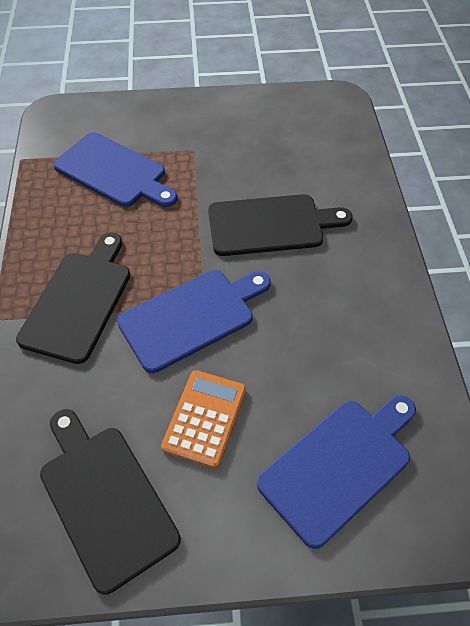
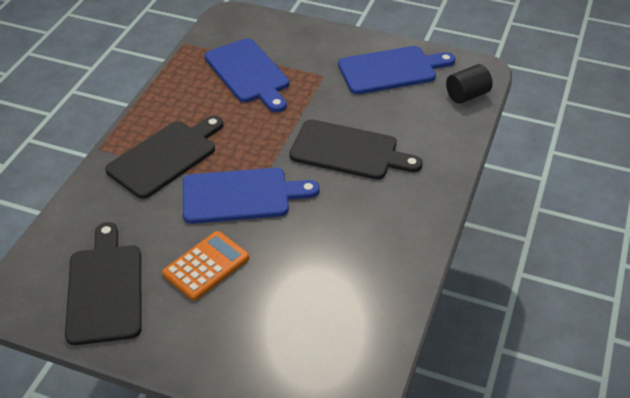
camera: 25 degrees right, 10 degrees down
(339, 465) = (285, 334): blue cutting board -> blue cutting board (391, 70)
(344, 128) = (467, 95): none -> black cylinder

